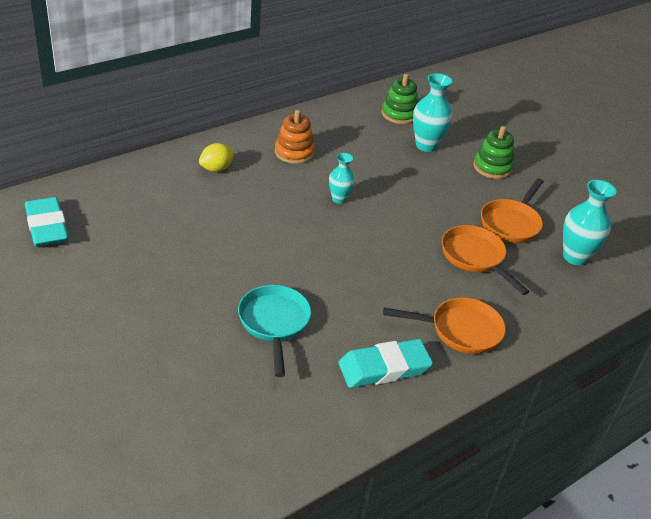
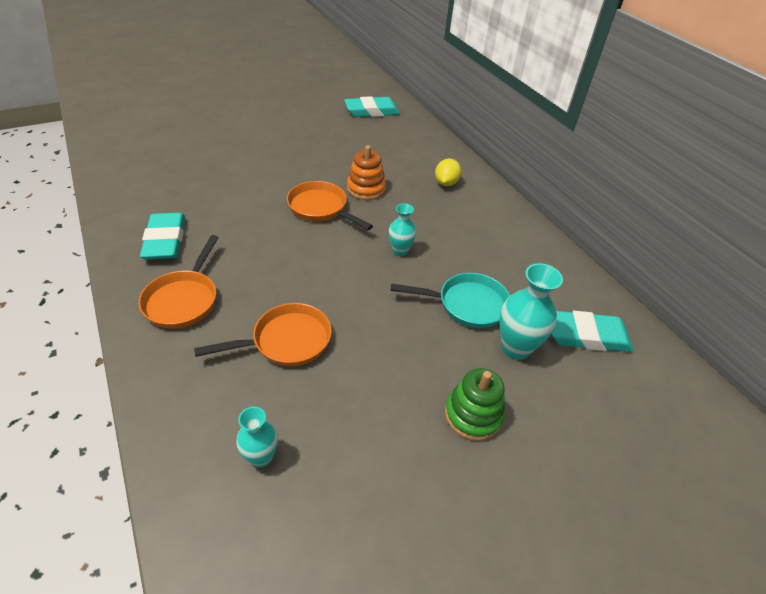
camera: 100 degrees right, 5 degrees up
(216, 169) = (446, 183): yellow lemon -> yellow lemon turned 45 degrees clockwise
(274, 323) = (241, 192): turquoise pan -> turquoise pan (467, 305)
(294, 152) = (479, 232): orange stacking toy -> orange stacking toy (366, 189)
(399, 114) = (587, 335): green stacking toy -> turquoise eraser
(511, 223) = (344, 399): orange pan -> orange pan (320, 208)
(575, 257) = (261, 457): turquoise vase -> turquoise vase, size x0.61

